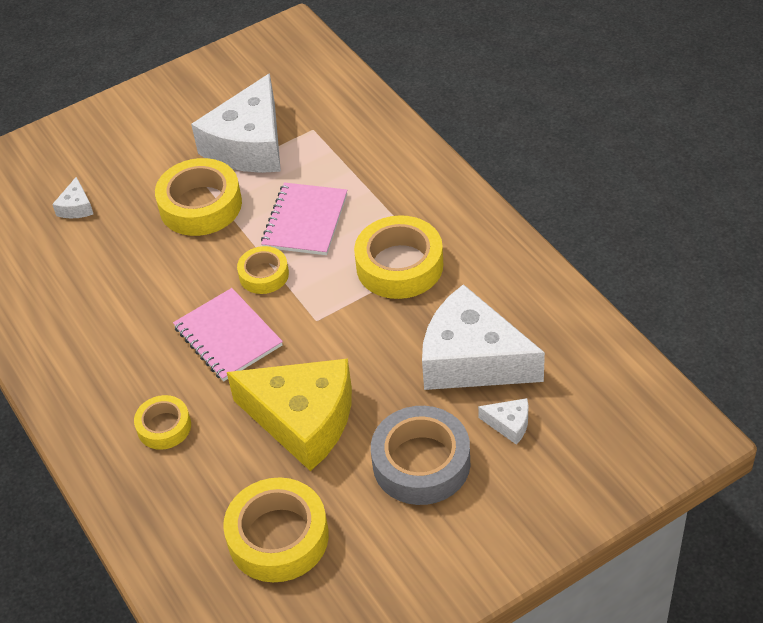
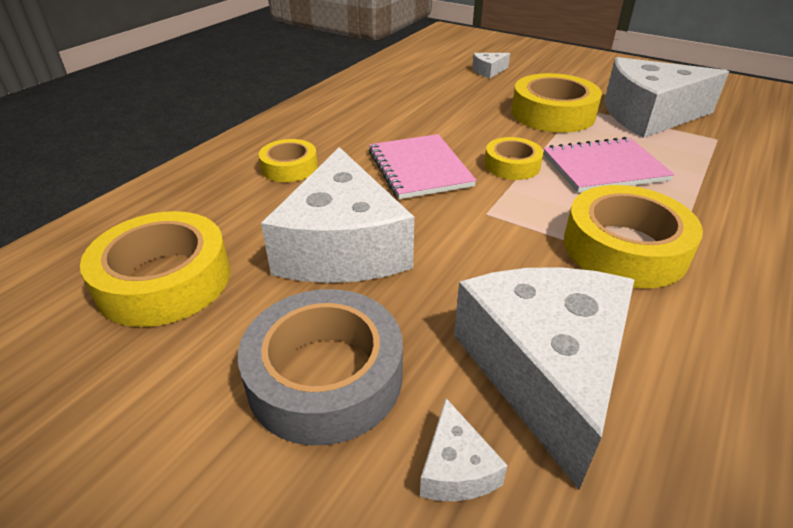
camera: 60 degrees right, 10 degrees down
(228, 336) = (419, 168): pink notebook -> pink notebook turned 45 degrees counterclockwise
(303, 420) = (342, 246): yellow cheese -> white cheese

